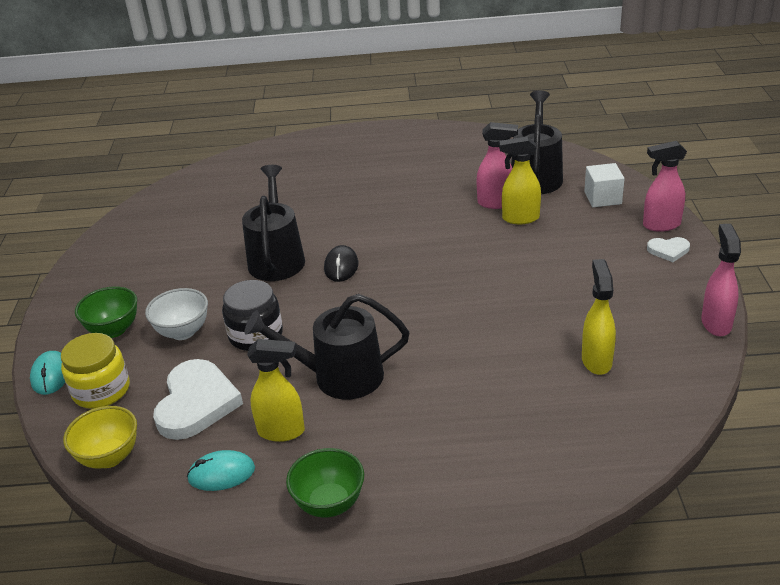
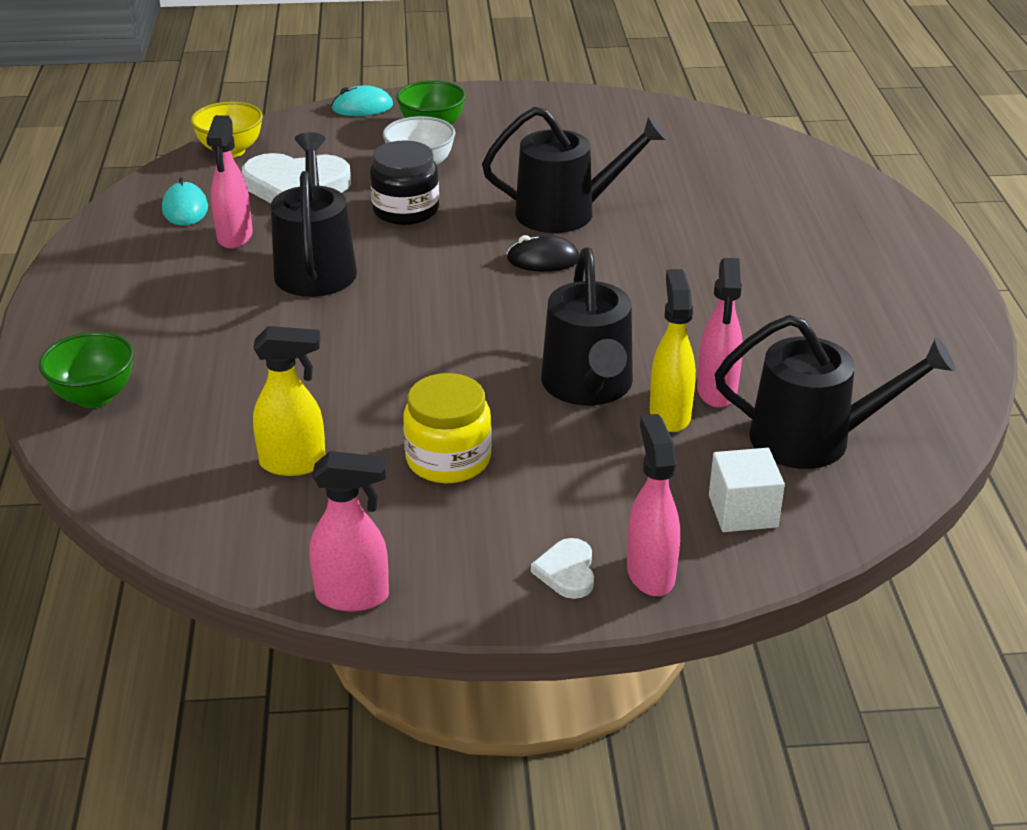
camera: 85 degrees right, 0 degrees up
(101, 390) = (331, 135): yellow jar -> yellow jar (448, 459)
(282, 431) = (235, 237): yellow spray bottle -> pink spray bottle
(329, 504) = (118, 270): green bowl -> green bowl (94, 397)
(494, 246) = (588, 386): none -> black watering can

